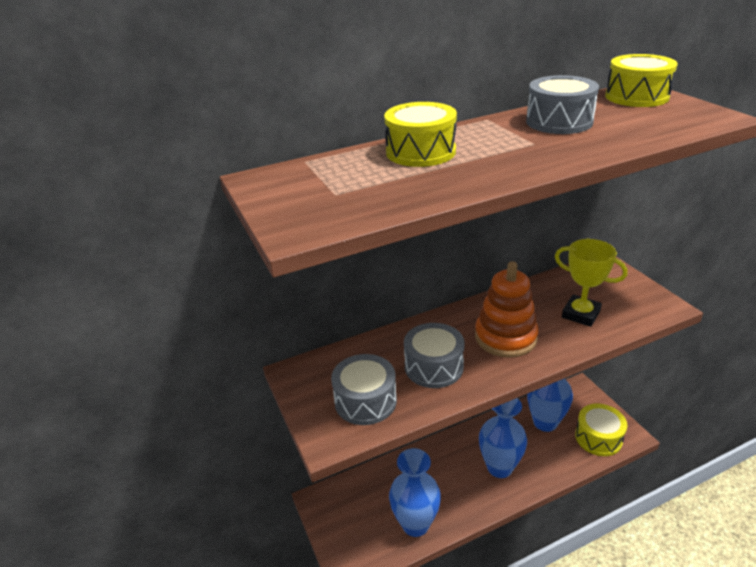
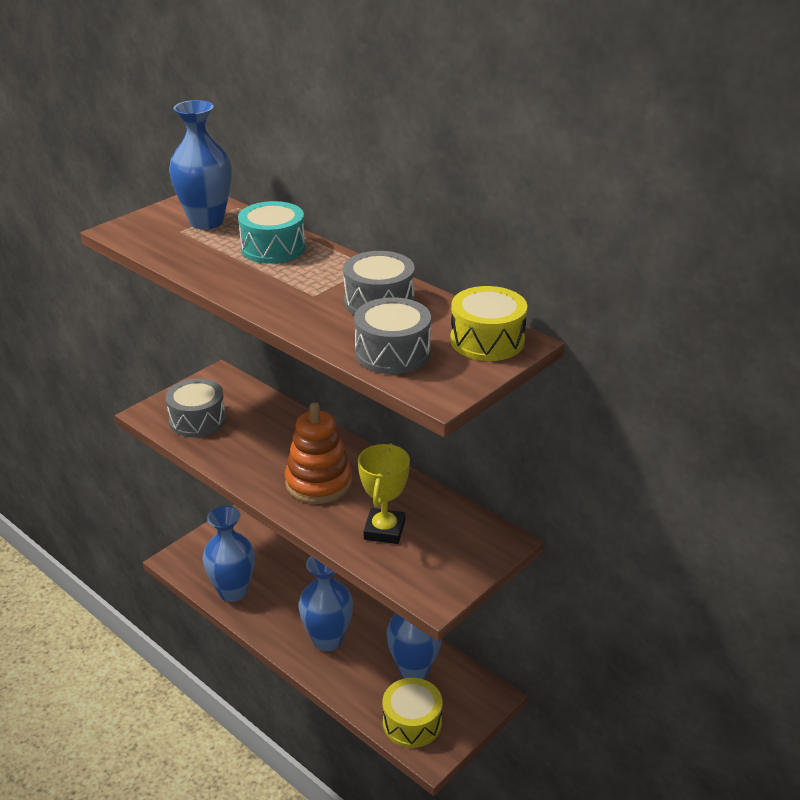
camera: 65 degrees right, 0 degrees up
(326, 178) = (206, 222): none -> blue vase
(420, 152) = (273, 248): yellow drum -> turquoise drum
(433, 367) = (255, 447): grey drum -> grey drum (392, 353)

